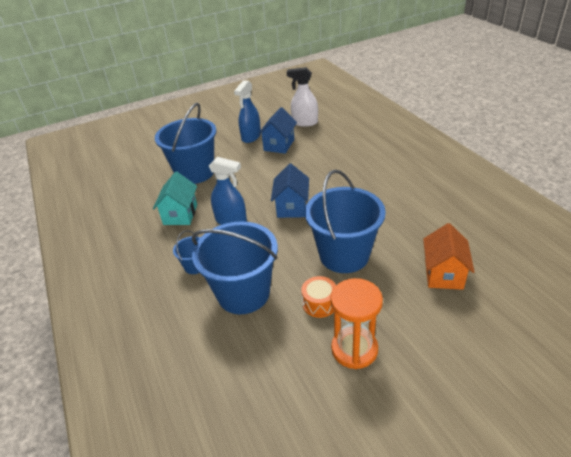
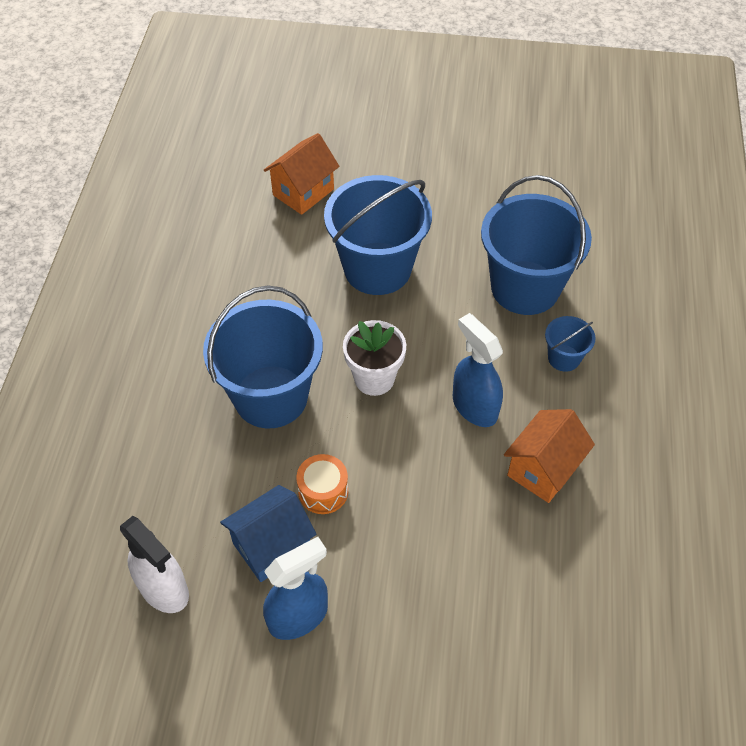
camera: 150 degrees left, 15 degrees up
(180, 214) = (543, 469): turquoise house -> orange house
(195, 172) = (470, 568): blue bucket -> blue bucket (271, 396)
(291, 207) = (374, 378): blue house -> white flower pot
(319, 303) = (453, 232): orange drum -> orange drum (323, 491)
(354, 349) = (457, 179): orange hourglass -> none

